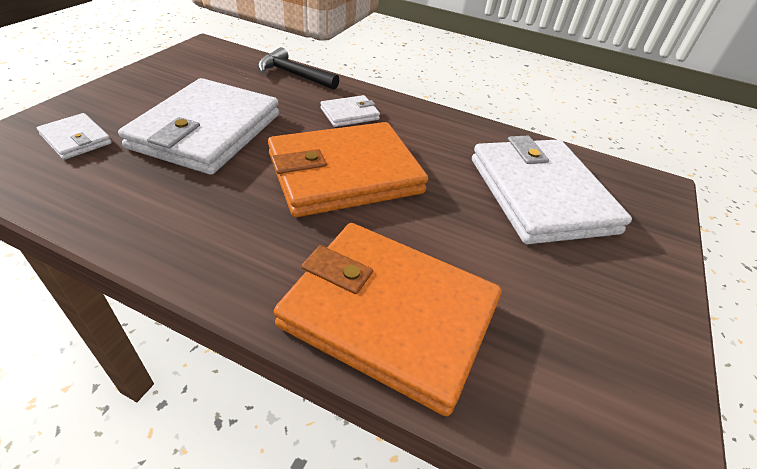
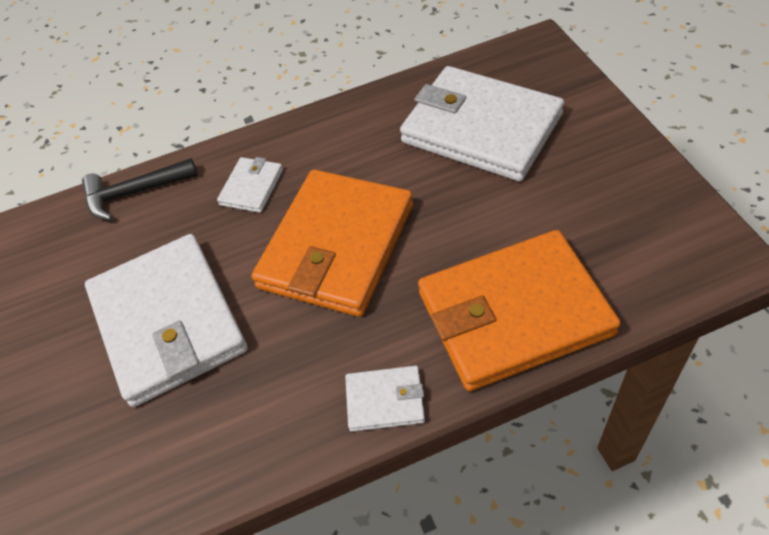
camera: 35 degrees left, 10 degrees up
(76, 139) = (74, 447): white wallet -> white wallet (385, 400)

